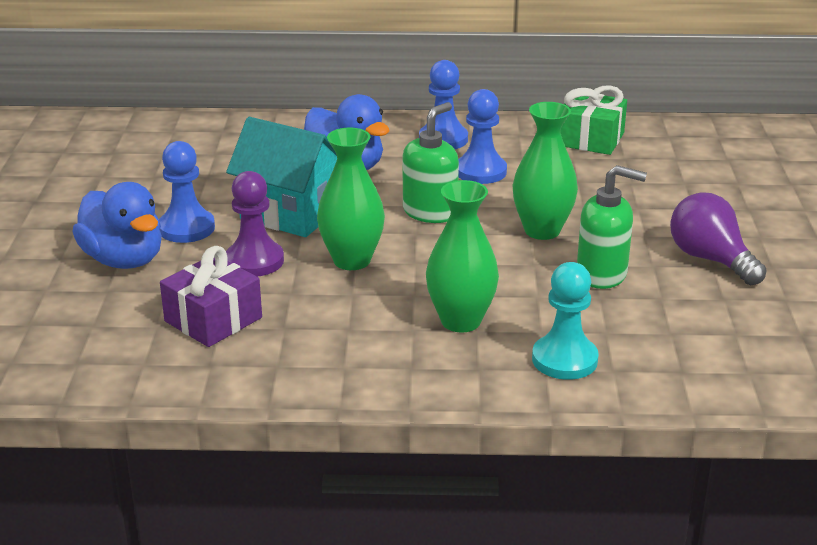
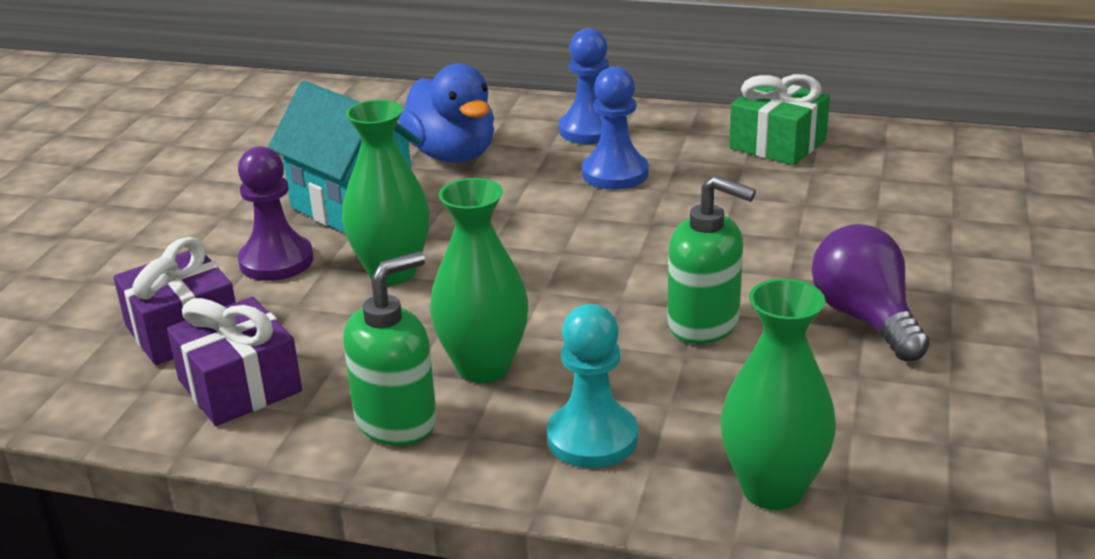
camera: 15 degrees right, 0 degrees up
(124, 260) = (129, 245): blue duck -> none
(186, 228) = (223, 213): blue pawn -> none
(285, 354) = (240, 386): none -> purple gift
(430, 212) = (523, 220): green soap dispenser -> green soap dispenser (396, 421)
(542, 230) = (654, 256): green vase -> green vase (772, 489)

